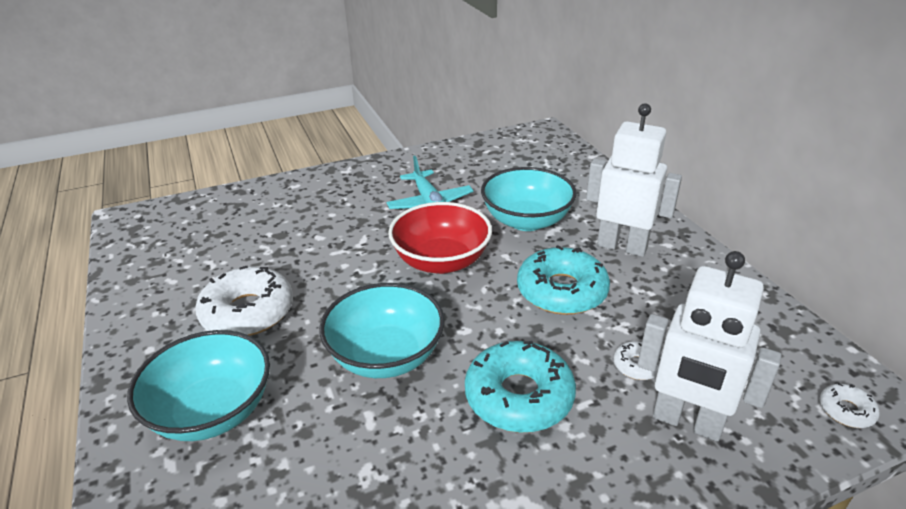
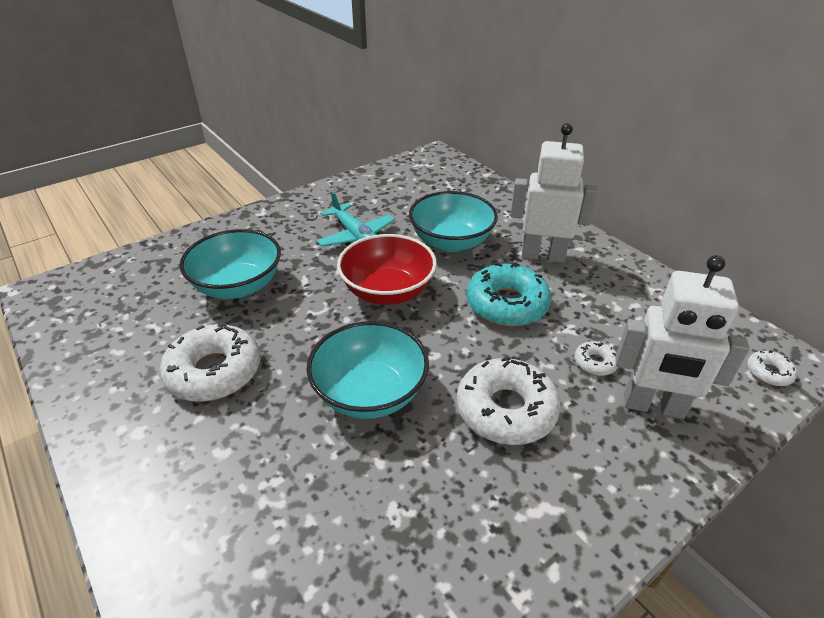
camera: 15 degrees left, 5 degrees up
(212, 411) = (216, 482): turquoise bowl -> turquoise bowl (238, 286)
(519, 396) = (506, 410): turquoise donut -> white donut

